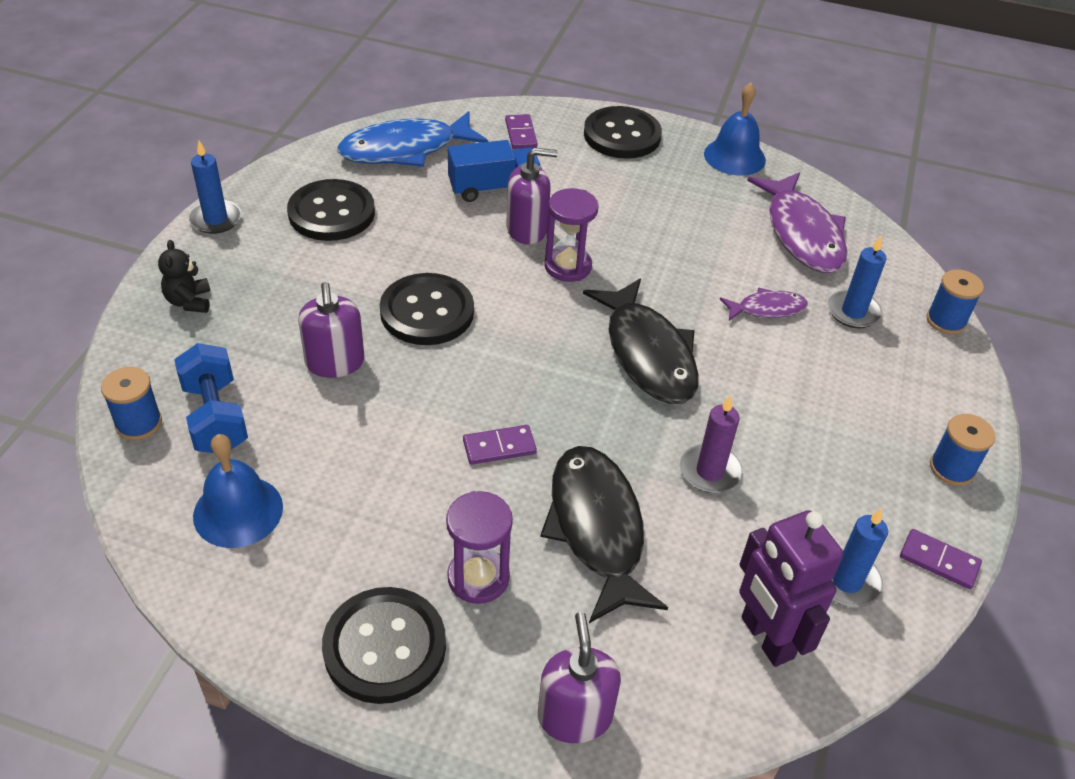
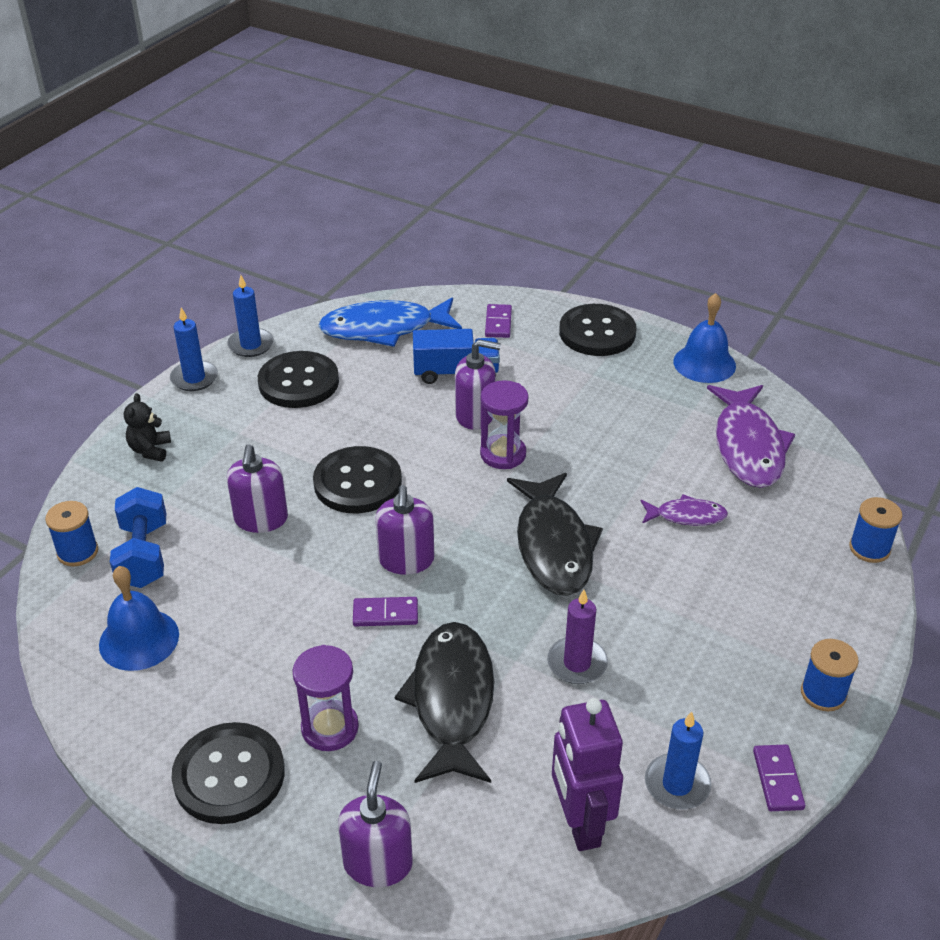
camera: 15 degrees right, 5 degrees down
(503, 387) = (406, 560): none -> purple soap dispenser
(853, 312) = (774, 529): blue candle -> blue candle (251, 345)
(939, 561) = (777, 780): purple domino -> purple domino turned 45 degrees clockwise

